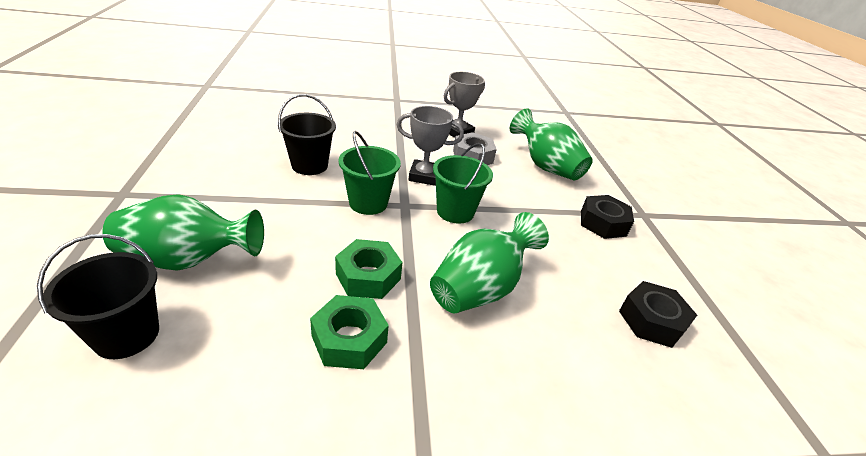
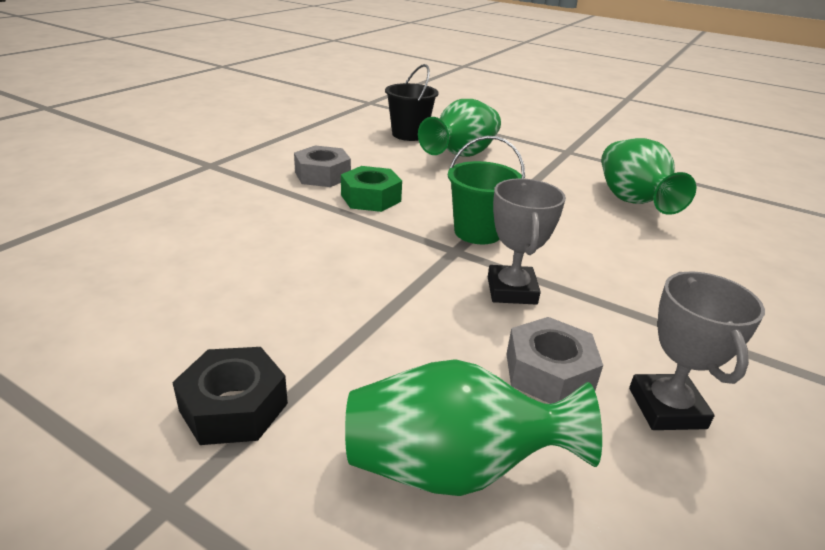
camera: 130 degrees right, 5 degrees down
(309, 165) = (582, 225): black bucket -> none
(349, 339) = (322, 175): green nut -> grey nut
(424, 176) = (511, 290): grey trophy -> grey trophy turned 45 degrees counterclockwise
(455, 211) = (411, 277): green bucket -> none
(480, 288) = (288, 236): green vase -> green vase (632, 201)
(652, 320) = (94, 308): black nut -> none

